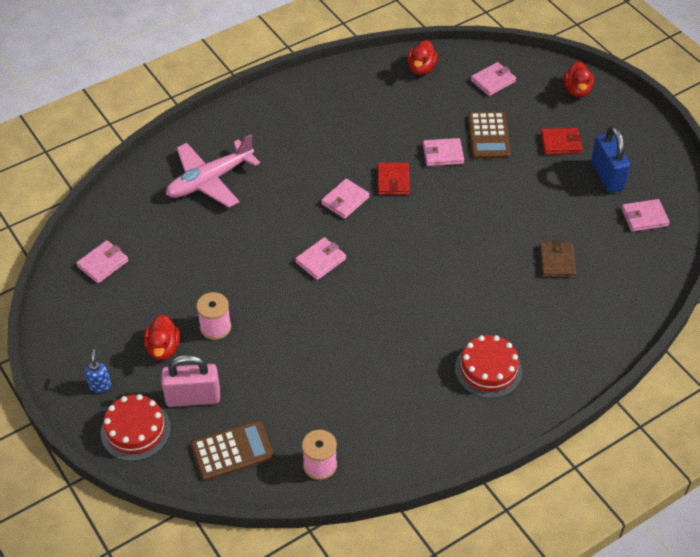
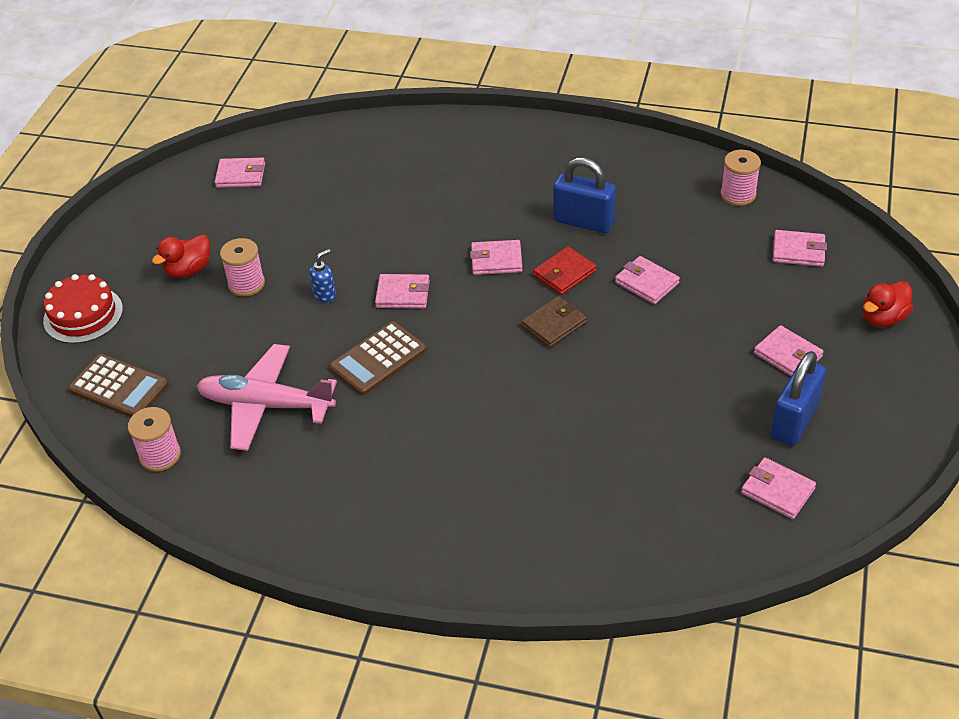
camera: 50 degrees right, 5 degrees down
(100, 385) = (110, 263): blue soap dispenser -> blue soap dispenser (325, 295)
(193, 397) = (154, 323): pink padlock -> none
(209, 180) = (409, 167): pink plane -> pink plane (266, 405)
(361, 142) = (583, 222): none -> blue padlock
(421, 68) = (738, 194): red duck -> pink spool
(488, 136) = (718, 297): brown calculator -> brown calculator (378, 359)
(488, 369) = (407, 500): red cake -> none
(557, 261) = (617, 460): brown wallet -> brown wallet (554, 324)
(560, 143) = (787, 355): red wallet -> pink wallet

